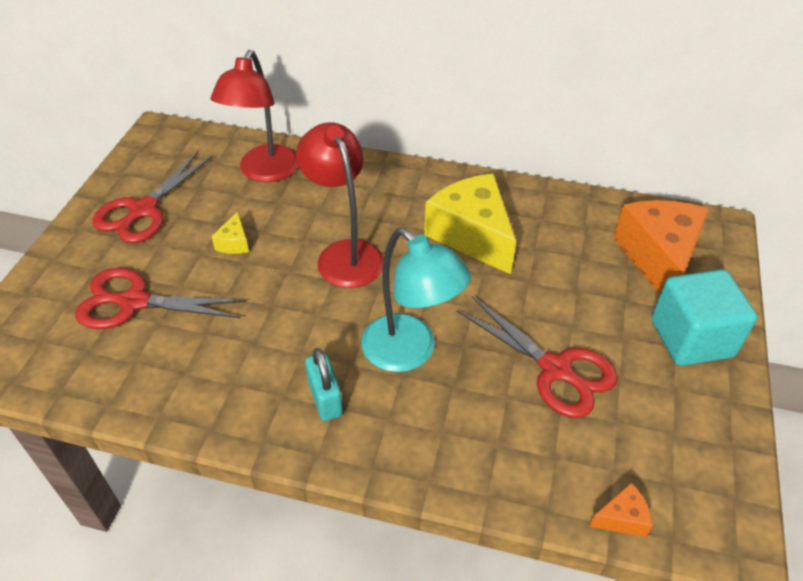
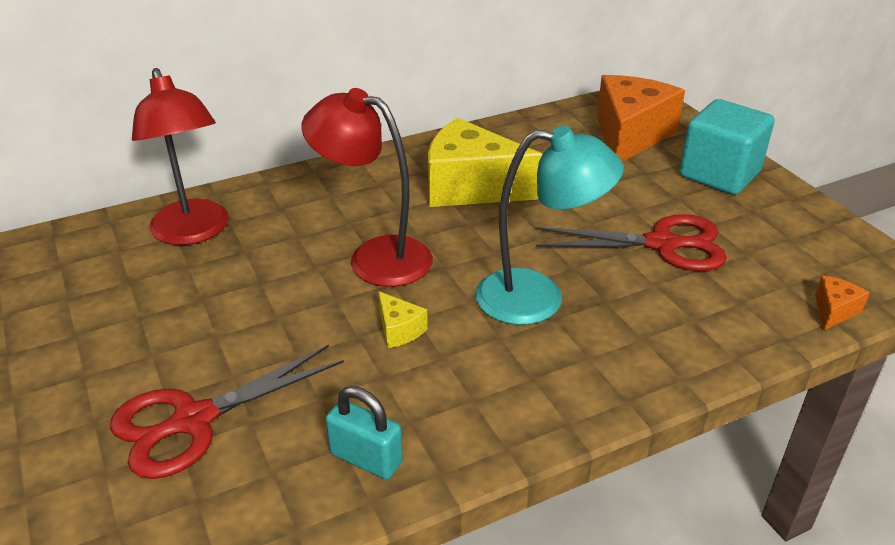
camera: 40 degrees left, 10 degrees down
(143, 210) = (84, 334): red scissors -> none
(234, 243) = (243, 307): yellow cheese -> yellow cheese (399, 330)
(325, 399) = (515, 376): turquoise padlock -> turquoise padlock (366, 458)
(658, 258) = (630, 135): orange cheese -> orange cheese turned 60 degrees clockwise

